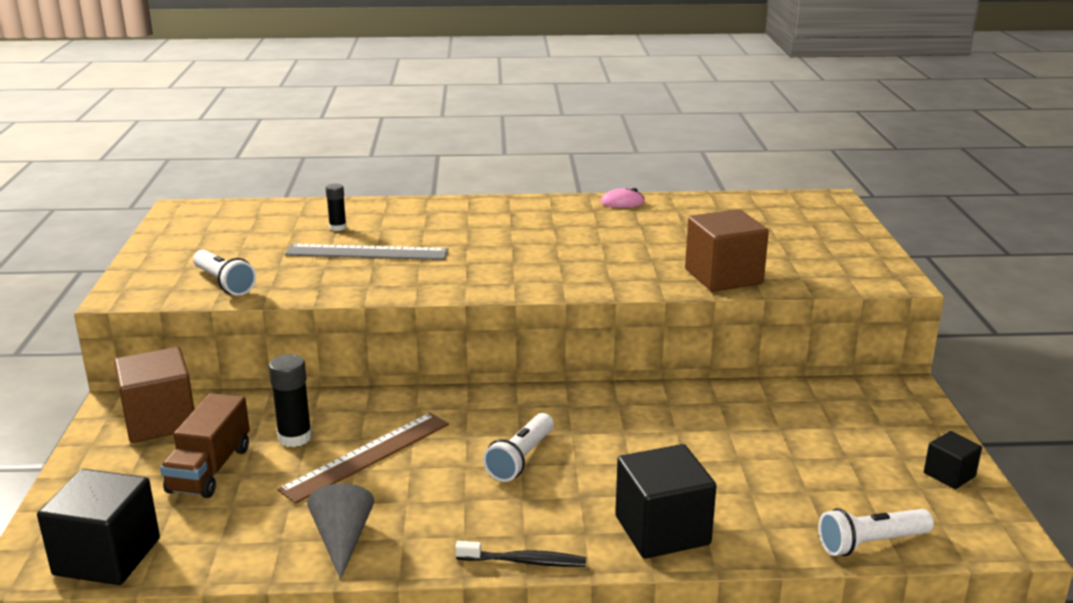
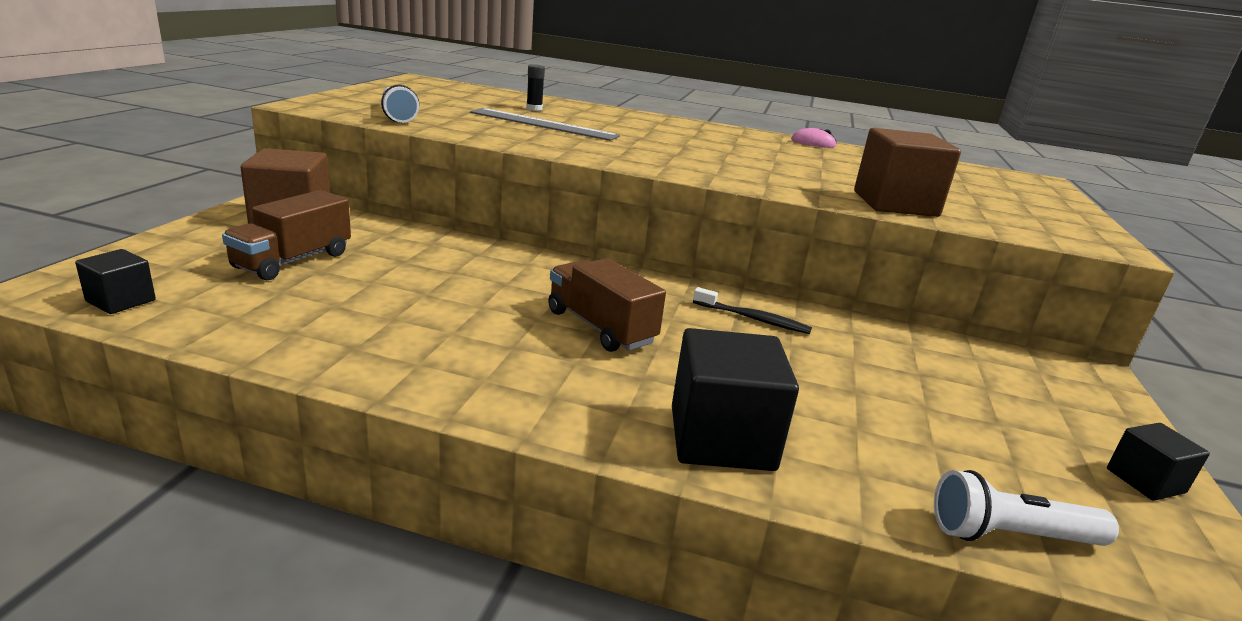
camera: 15 degrees right, 0 degrees up
(107, 556) = (121, 301): black cube -> black cube, size x0.54
(295, 437) = (394, 257): black glue stick -> none
(342, 540) = (353, 348): grey cone -> none
(367, 456) = (447, 286): brown ruler -> none
(520, 459) = (600, 327): white flashlight -> brown truck
(524, 561) = (531, 424): black toothbrush -> black toothbrush (753, 319)

